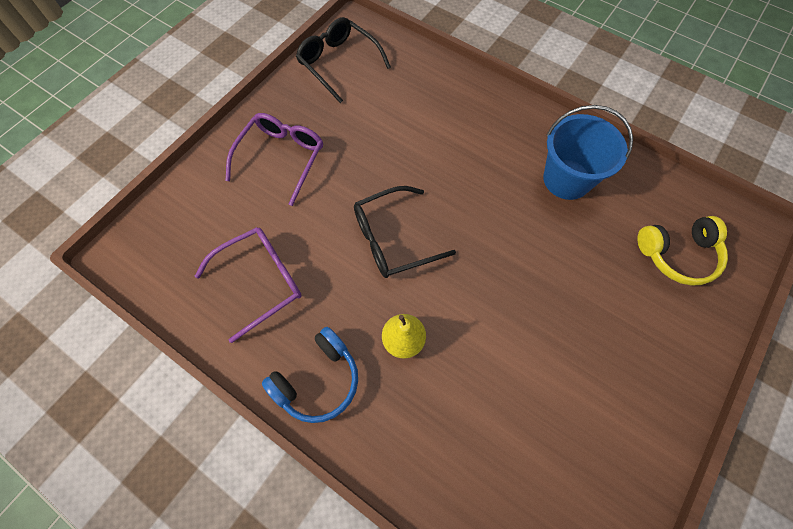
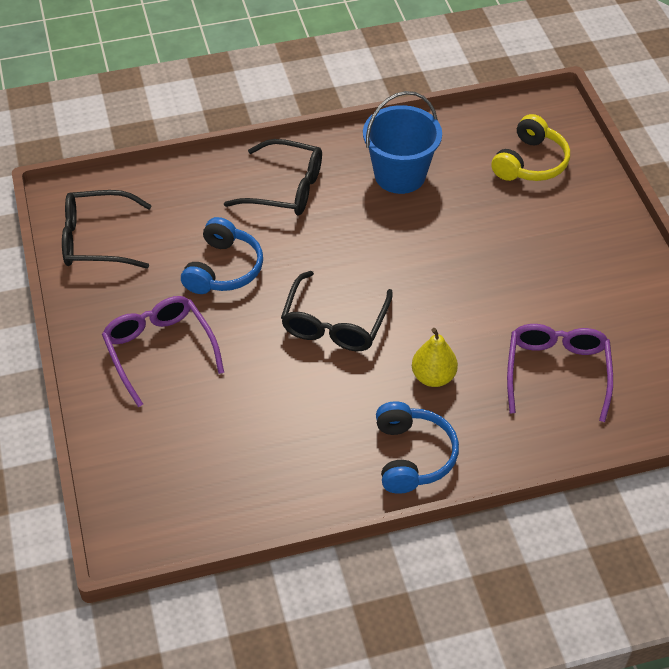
camera: 50 degrees left, 15 degrees down
(261, 281) = (278, 442): purple glasses -> purple glasses (557, 371)
(379, 142) = (223, 269): none -> blue headphones
(481, 124) = (286, 189): none -> black glasses

